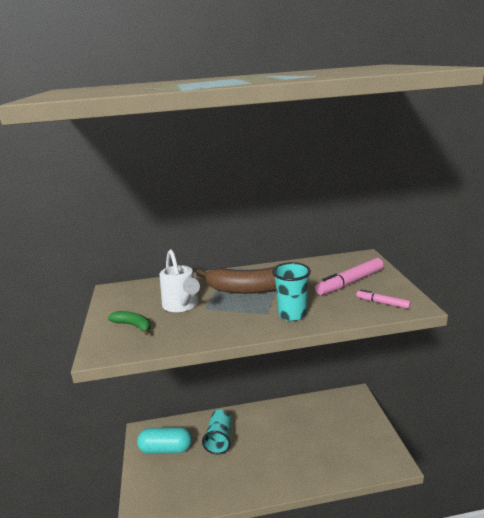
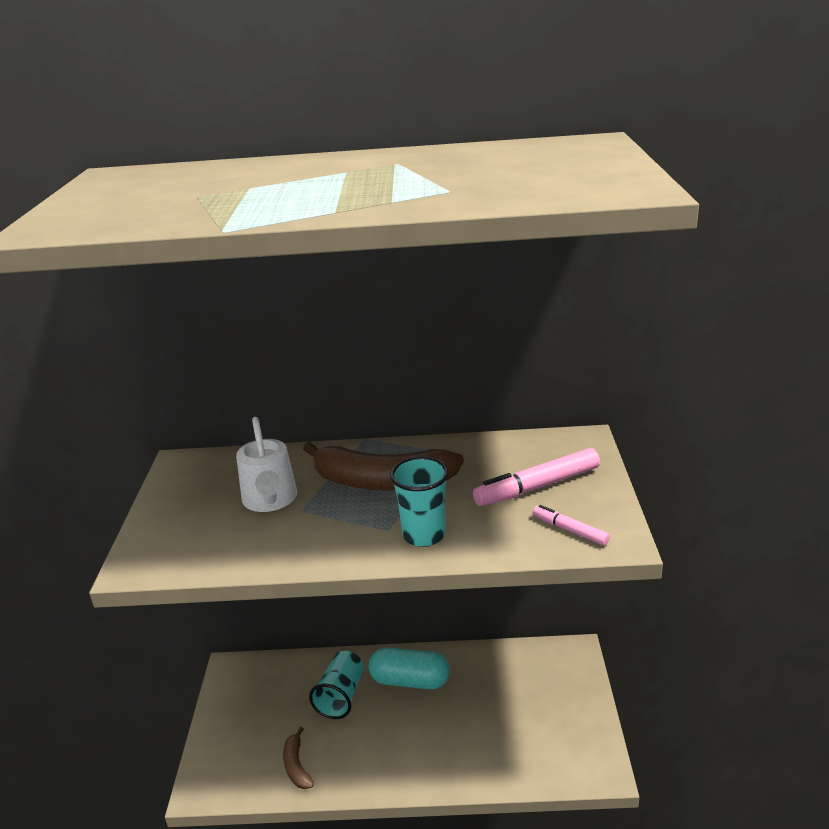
camera: 10 degrees right, 5 degrees up
(133, 325) = (192, 528): green banana -> none
(166, 449) = (259, 700): turquoise capsule -> turquoise capsule (410, 681)
(201, 488) = (296, 766): none -> brown banana

